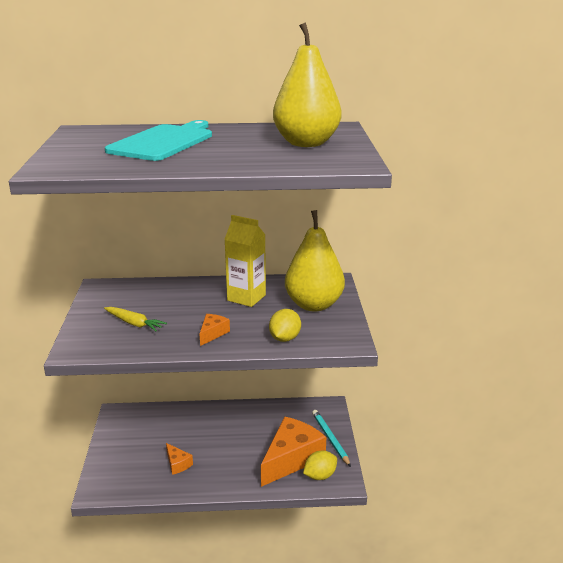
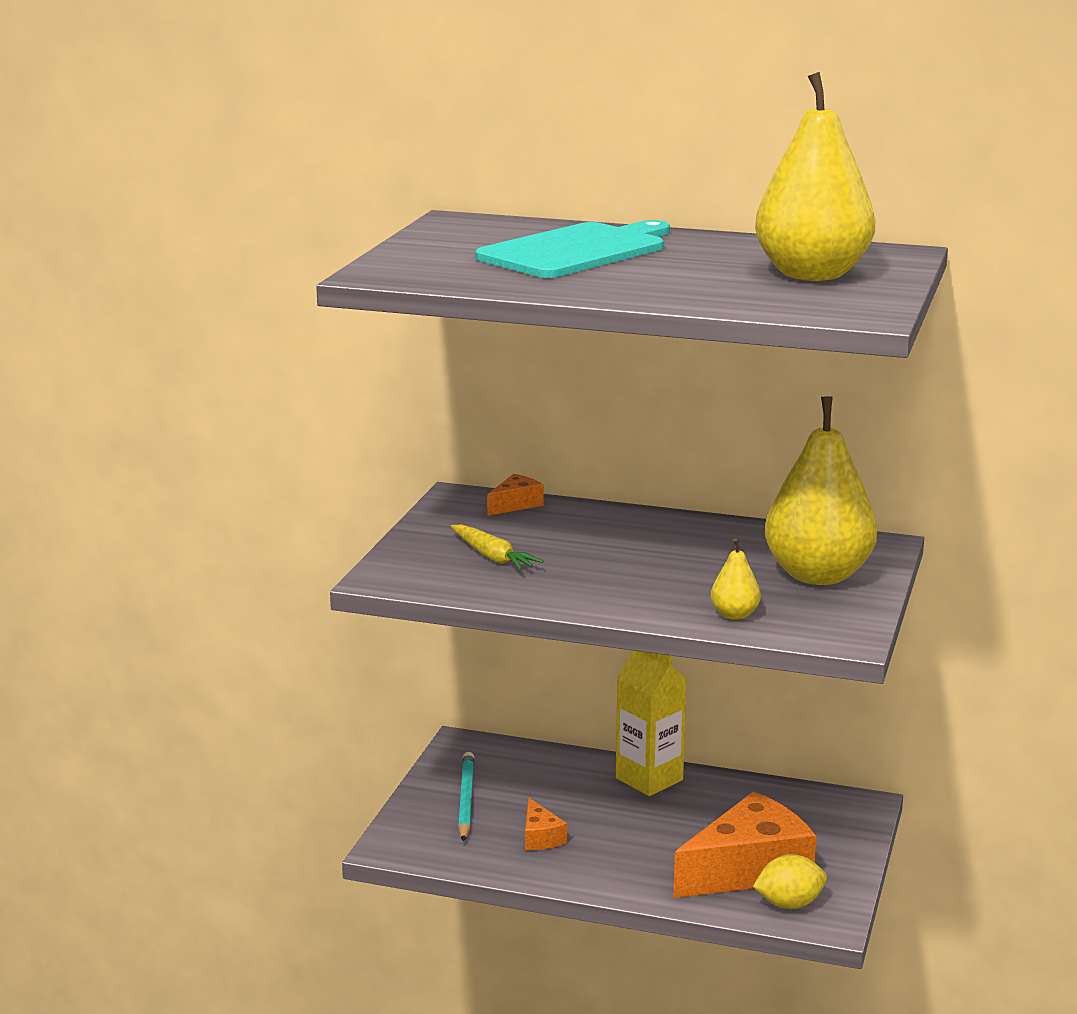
camera: 20 degrees right, 5 degrees down
(212, 333) = (615, 590): orange cheese -> orange cheese (516, 504)
(246, 298) = (702, 548): yellow carton -> yellow carton (649, 779)
(285, 338) = (734, 615): yellow lemon -> yellow pear
(330, 439) = (838, 854): turquoise pencil -> turquoise pencil (466, 800)

